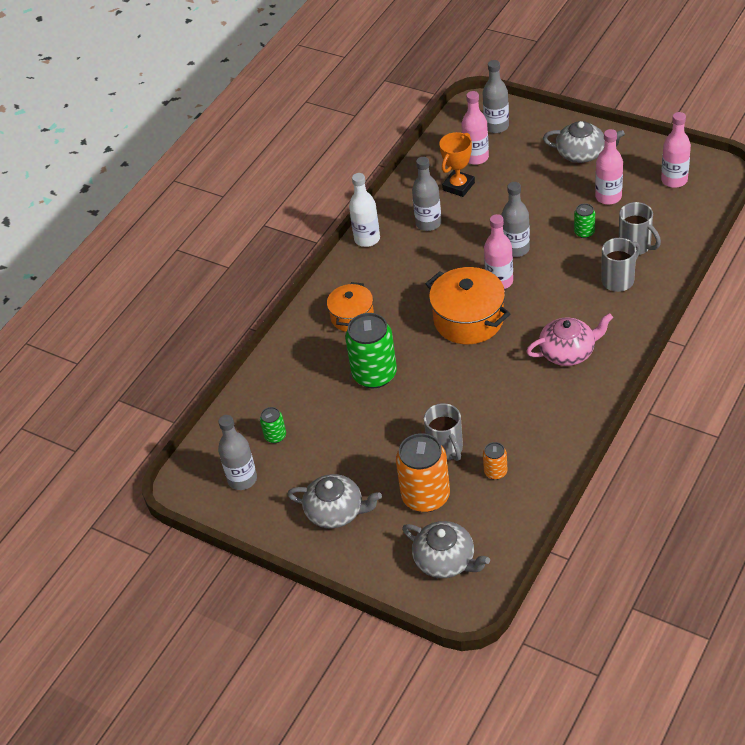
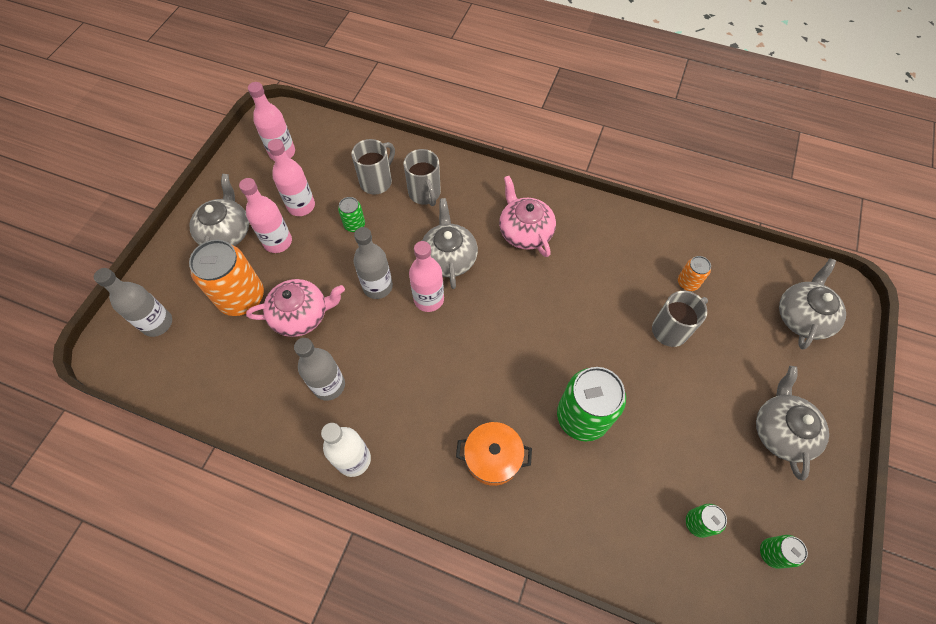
camera: 105 degrees left, 15 degrees up
(242, 479) = (772, 553): grey bottle -> green can
(425, 496) = (735, 342): orange can -> orange can (242, 297)
(458, 186) = (264, 357): orange trophy -> none
(468, 319) = (488, 325): orange pot -> none
(476, 157) = (213, 342): pink bottle -> pink bottle (278, 242)
(494, 204) = (301, 315): none -> pink teapot
(542, 295) = (449, 257): none -> grey teapot
(618, 280) = (425, 194): grey mug -> grey mug turned 150 degrees counterclockwise

